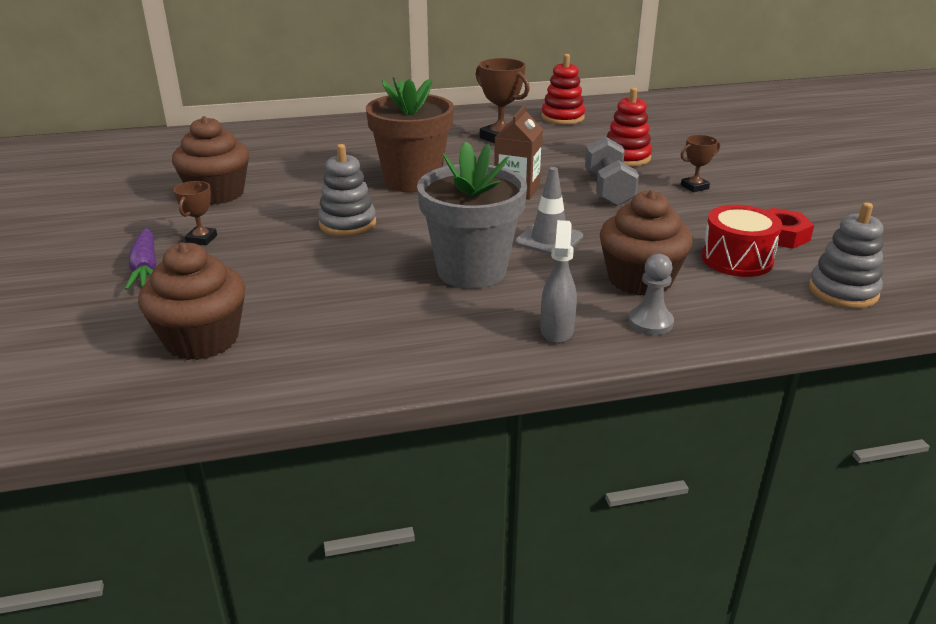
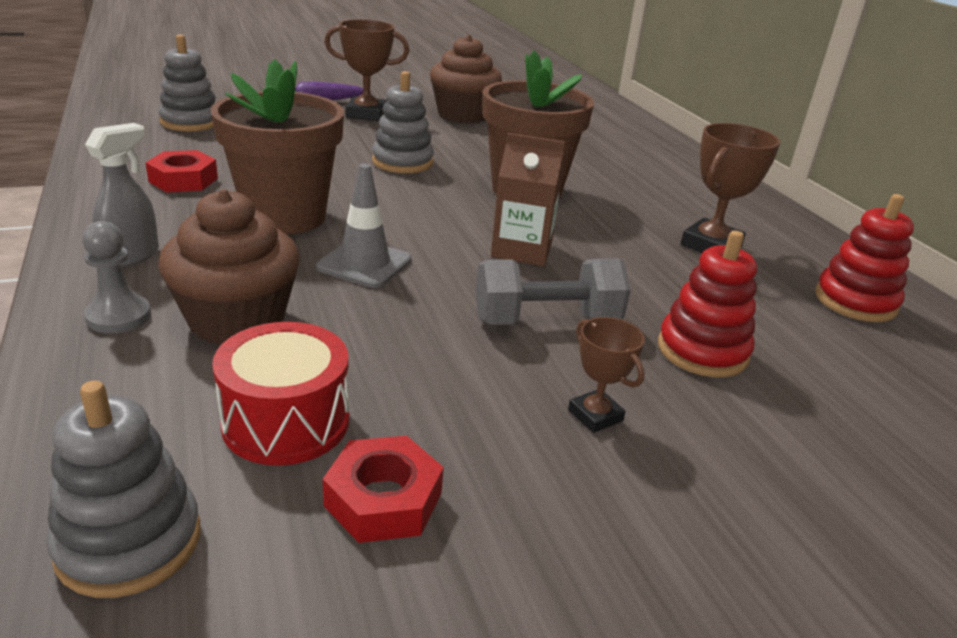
camera: 80 degrees right, 0 degrees up
(201, 239) = (366, 114): brown trophy -> brown trophy, size x1.70
(202, 340) = (191, 122): brown cupcake -> grey stacking toy
(389, 325) = (183, 180): none -> red nut
(471, 271) = (285, 216): grey flower pot -> brown flower pot
(556, 330) = (131, 256): grey spray bottle -> grey spray bottle turned 60 degrees counterclockwise

